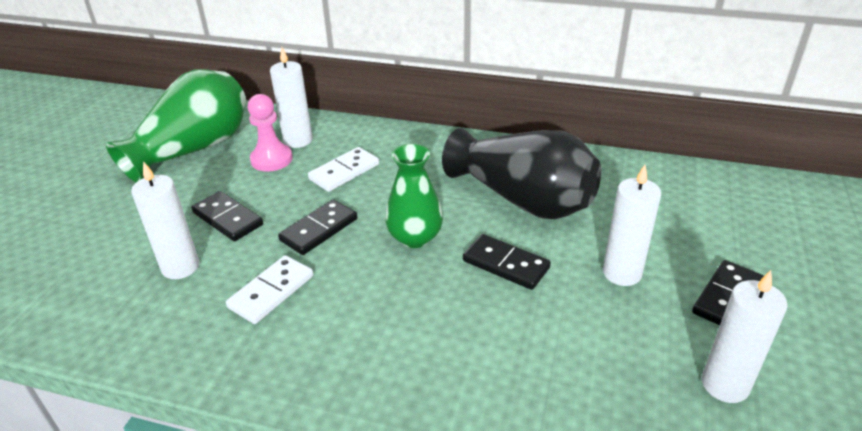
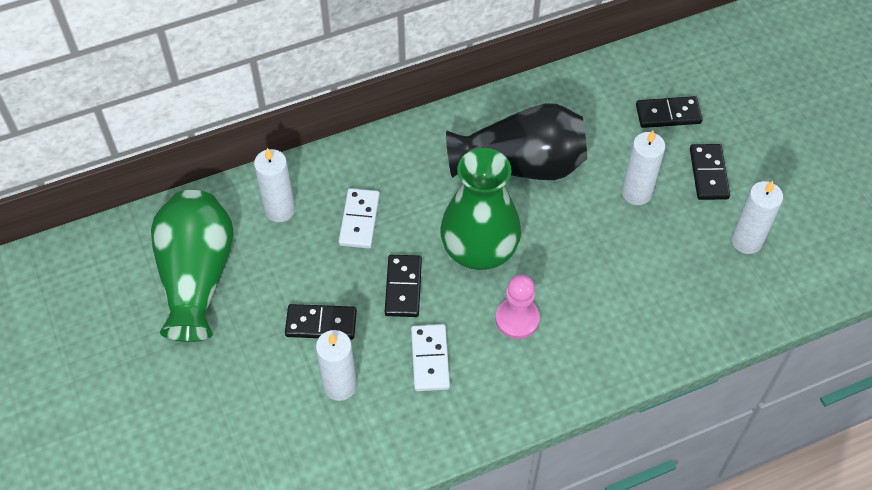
camera: 40 degrees left, 20 degrees up
(271, 159) = (282, 244): pink pawn -> pink pawn (517, 319)
(415, 237) = (479, 249): green vase -> green vase, size x1.59
(505, 264) = (560, 233): black domino -> black domino (668, 114)

